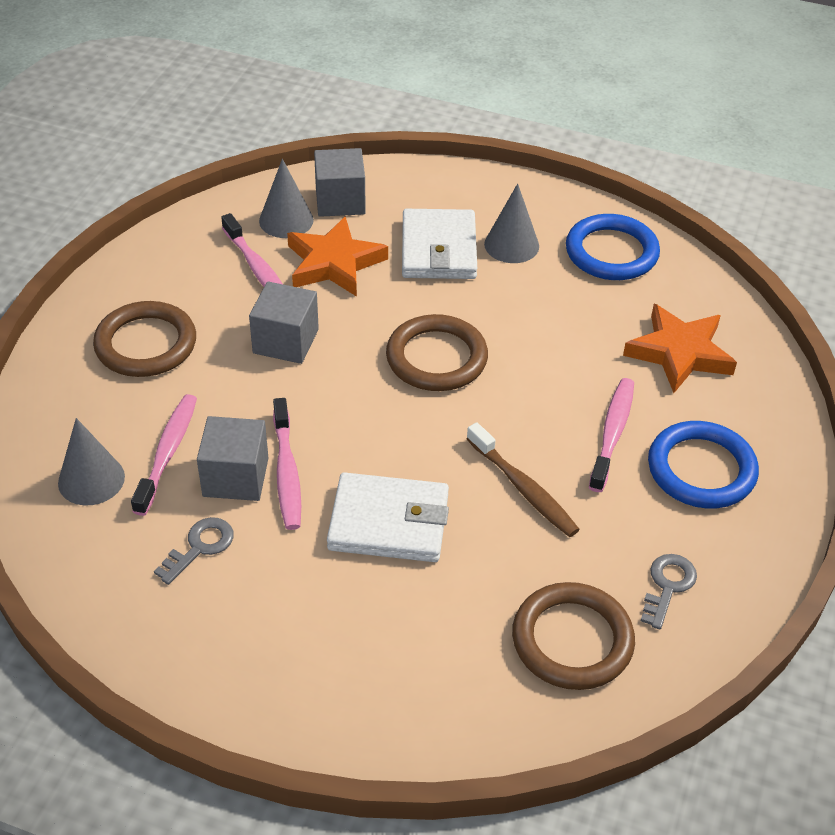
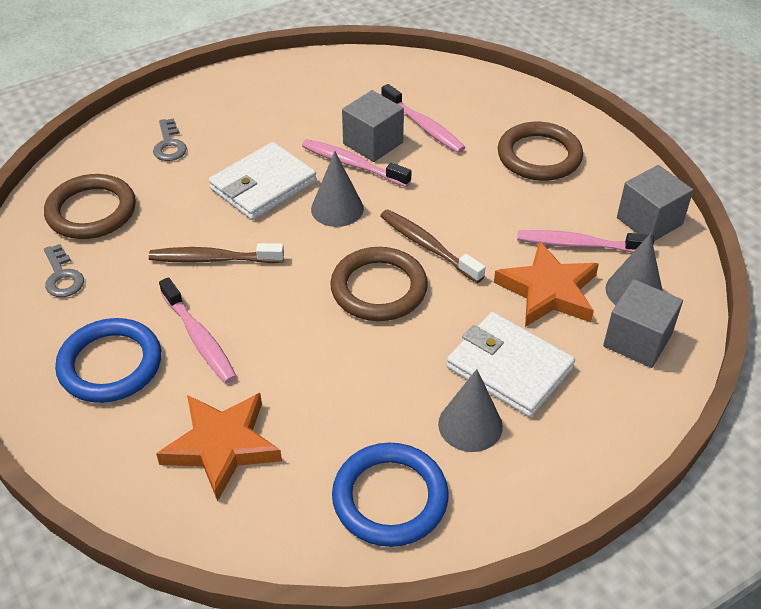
camera: 130 degrees right, 0 degrees up
(91, 479) = (433, 92): grey cone -> grey cone (337, 208)
(200, 547) = (335, 109): grey key -> grey key (169, 145)
(285, 341) = (477, 220): grey cube -> grey cube (649, 221)
(353, 355) = (428, 246): none -> brown toothbrush

